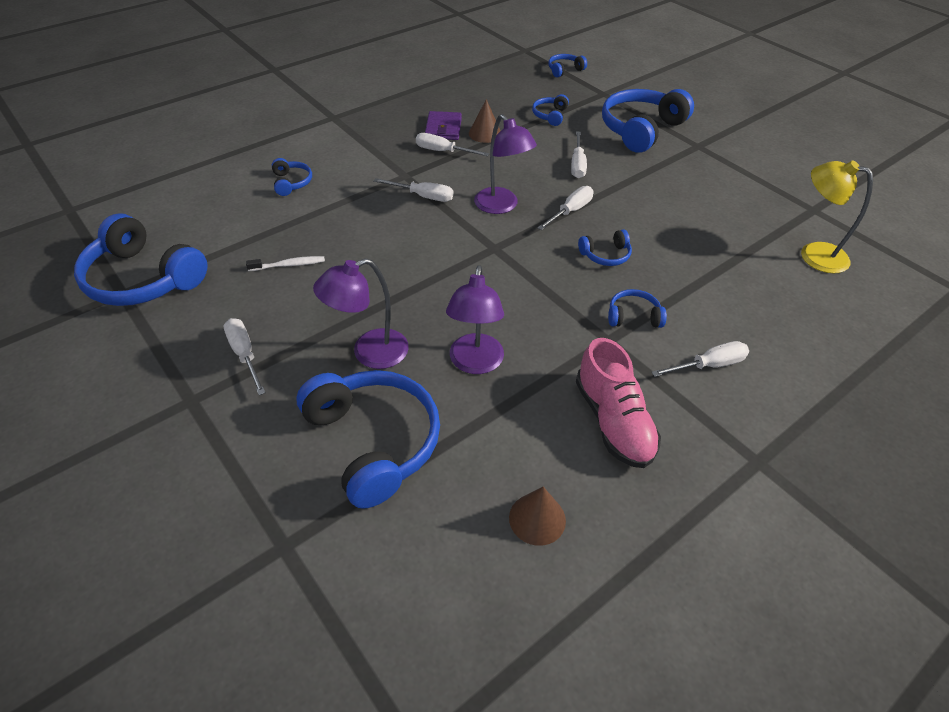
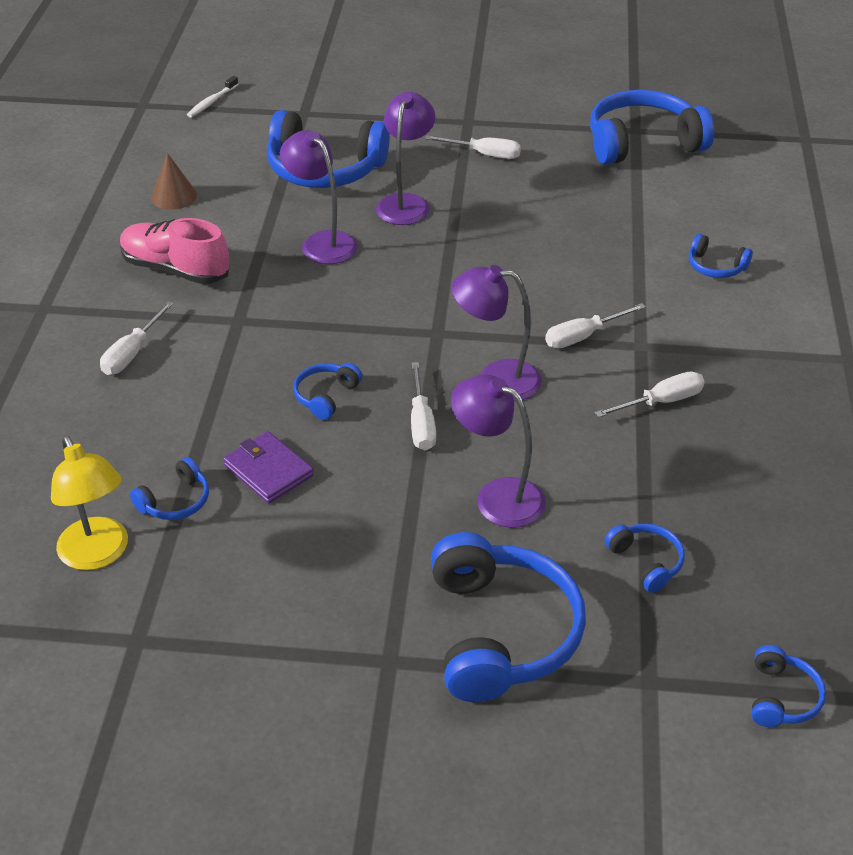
camera: 135 degrees right, 5 degrees down
(289, 265) = (570, 212): white toothbrush -> white toothbrush (211, 102)
(443, 128) = (720, 434): purple wallet -> purple wallet (268, 471)
(485, 133) = (666, 463): brown cone -> none
(577, 164) = (497, 496): white screwdriver -> purple lamp
(633, 316) = (236, 353): blue headphones -> blue headphones (175, 501)
(813, 254) = (98, 554): yellow lamp -> yellow lamp turned 75 degrees clockwise

